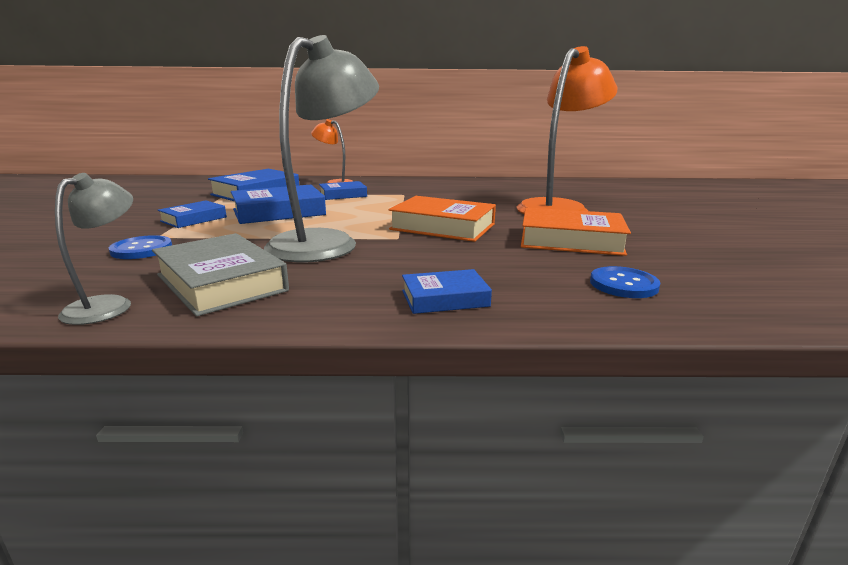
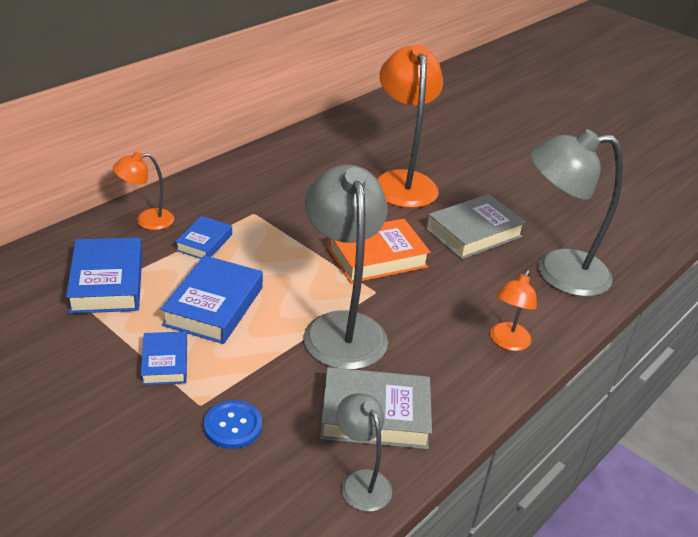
camera: 50 degrees left, 15 degrees up
(445, 298) = (507, 342): blue book -> orange lamp
(571, 240) = (474, 233): orange book -> grey book
(623, 284) = (557, 272): blue button -> grey lamp

